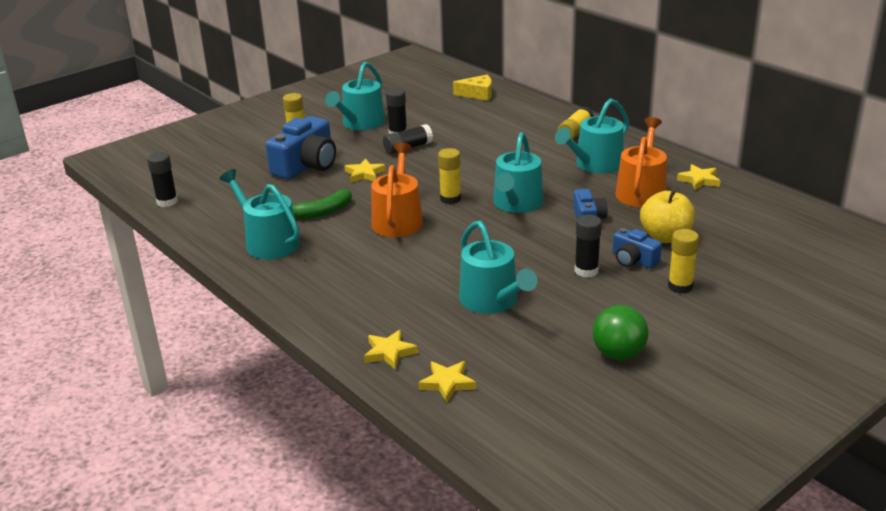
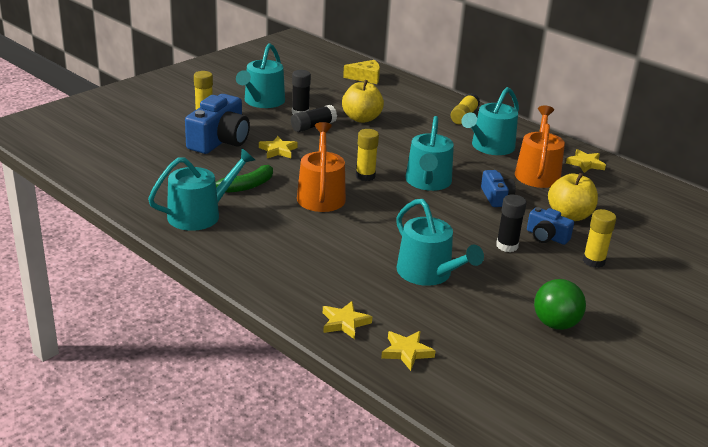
camera: 10 degrees left, 0 degrees up
(167, 202) = (89, 173): black glue stick -> none
(268, 242) = (200, 214): turquoise watering can -> turquoise watering can turned 105 degrees clockwise
(462, 138) = (361, 118): none -> yellow apple

